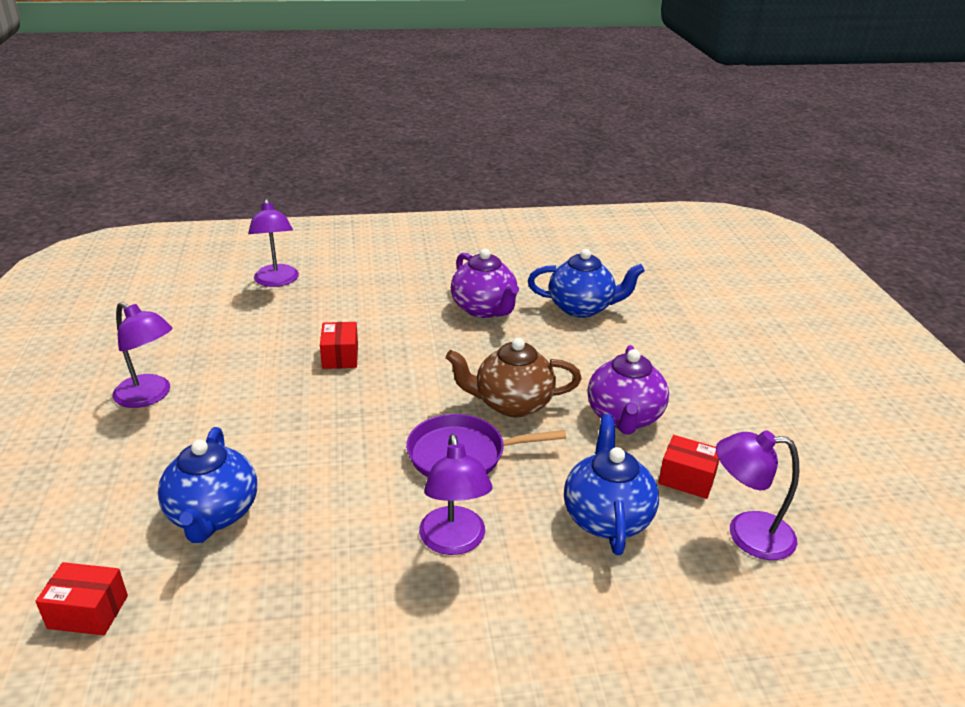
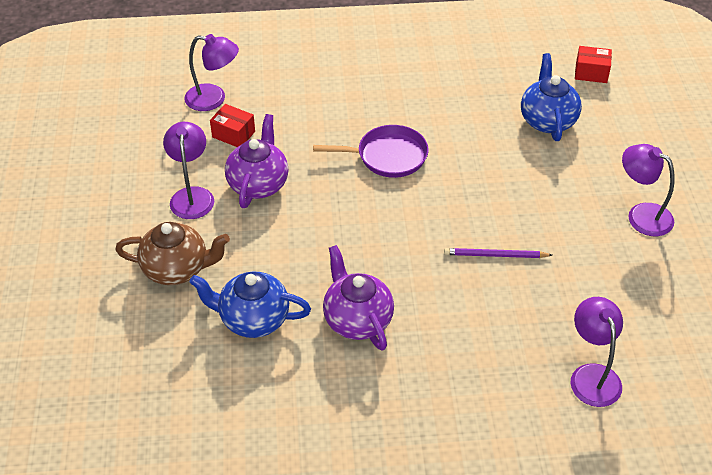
camera: 175 degrees left, 15 degrees up
(340, 356) = (495, 255): red box -> purple pencil
(454, 542) = (395, 100): purple lamp -> purple lamp (192, 195)
(511, 404) = (345, 199): brown teapot -> brown teapot (177, 269)
(606, 517) = (297, 111): blue teapot -> none

